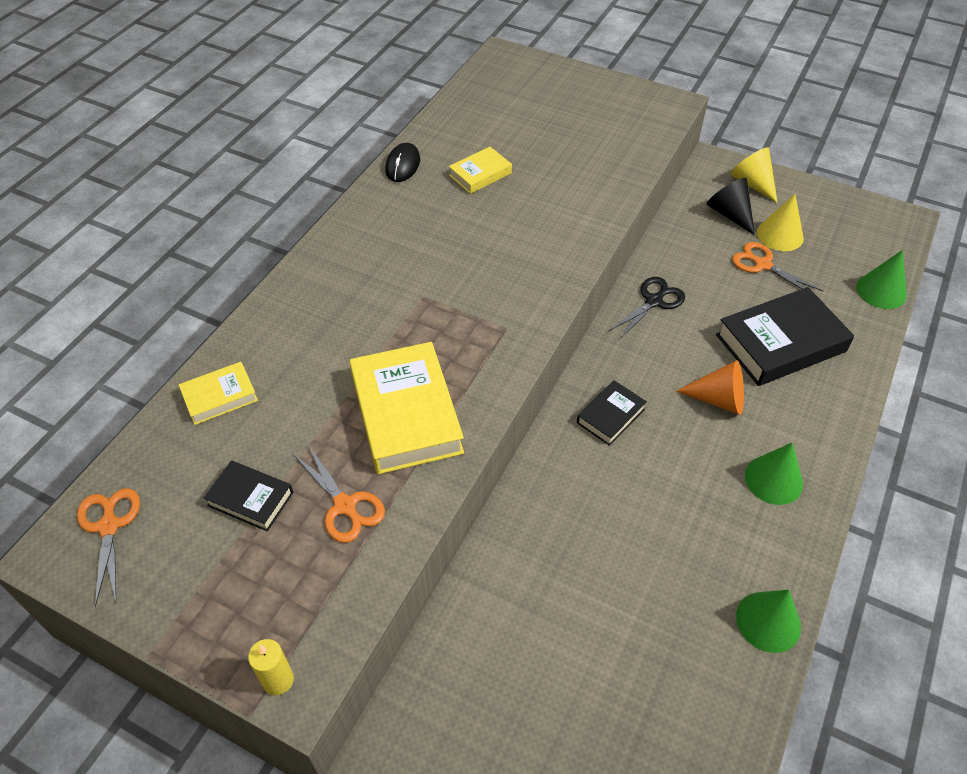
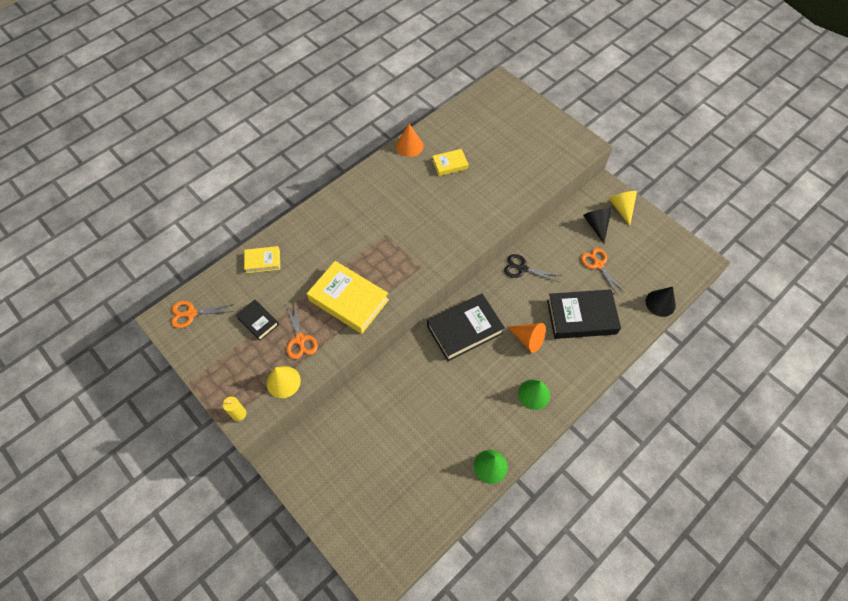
camera: 20 degrees right, 10 degrees up
(109, 526) = (191, 313): orange scissors -> orange scissors turned 105 degrees counterclockwise
(403, 165) = (409, 146): black mouse -> orange cone
(406, 414) = (349, 300): yellow book -> yellow book turned 60 degrees counterclockwise
(610, 416) = (464, 329): black book -> black book, size x1.90
(654, 301) = (522, 268): black scissors -> black scissors turned 135 degrees counterclockwise
(780, 235) = (619, 248): yellow cone -> yellow cone (283, 382)
(881, 291) = (660, 303): green cone -> black cone

